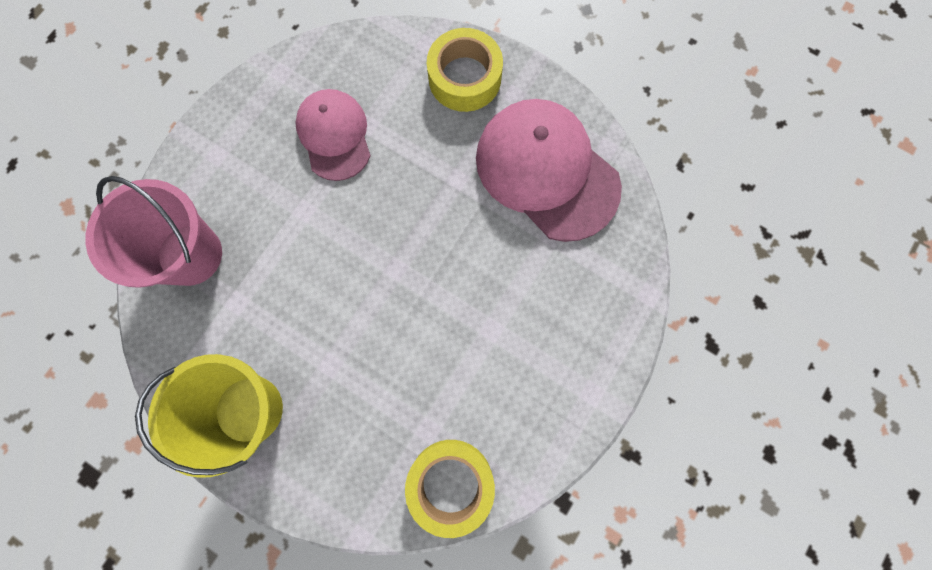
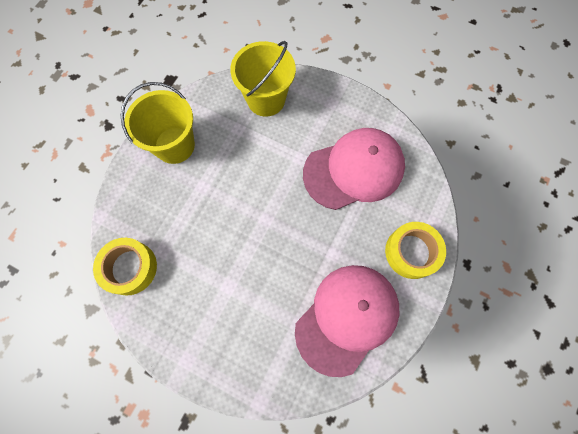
camera: 85 degrees right, 5 degrees down
(190, 254) = (266, 99): pink bucket -> yellow bucket
(334, 136) = (354, 170): pink cap -> pink cap, size x1.62

